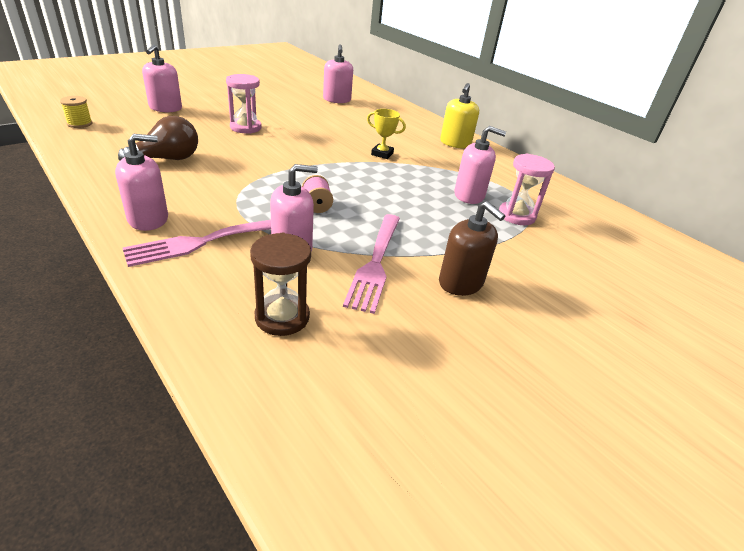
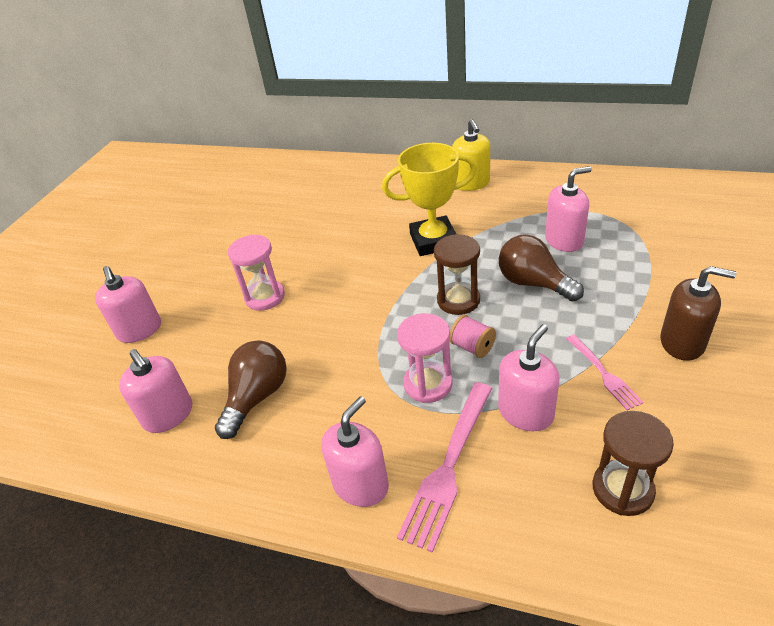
camera: 25 degrees left, 5 degrees up
(79, 124) = (81, 423): yellow spool -> none
(337, 100) = (293, 196): pink soap dispenser -> pink soap dispenser (168, 415)
(347, 183) = (458, 300): none -> brown hourglass
(375, 263) = (604, 374): pink fork -> pink fork, size x0.58
(382, 154) = (433, 241): yellow trophy -> yellow trophy, size x1.88
(409, 202) = (533, 283): none -> brown light bulb
(516, 215) = (624, 237): pink hourglass -> pink hourglass (428, 384)

